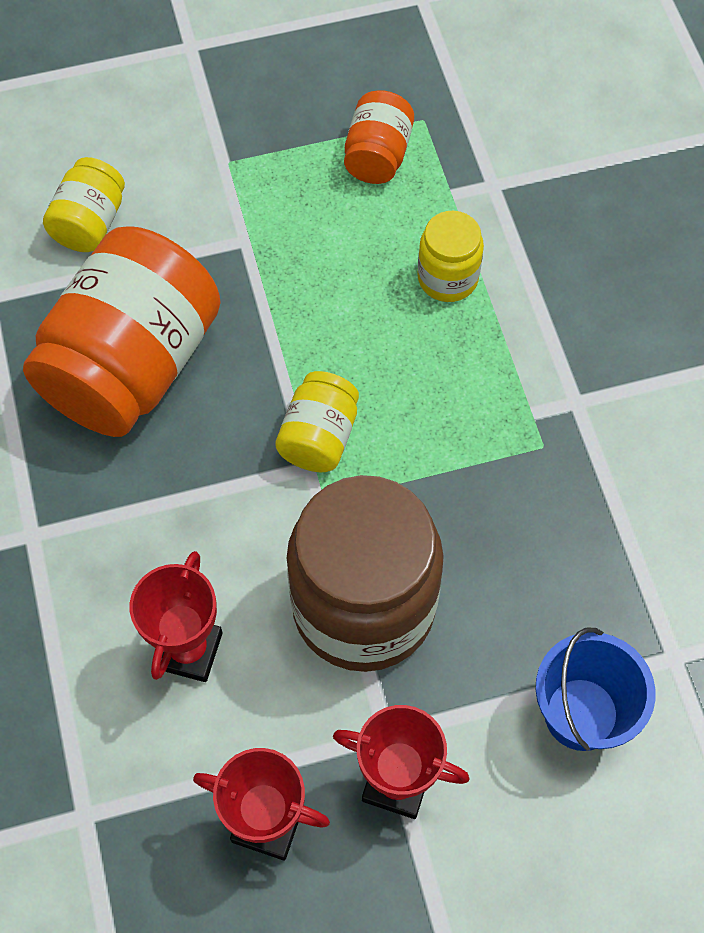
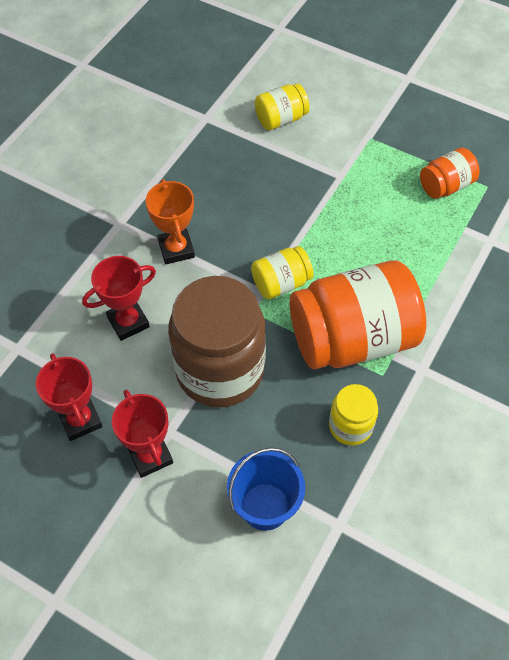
camera: 45 degrees right, 5 degrees down
(132, 365) = (234, 189): orange jar -> orange jar (352, 338)
(144, 505) = (176, 249): none -> orange trophy
(447, 278) = (419, 264): yellow jar -> yellow jar (350, 426)

